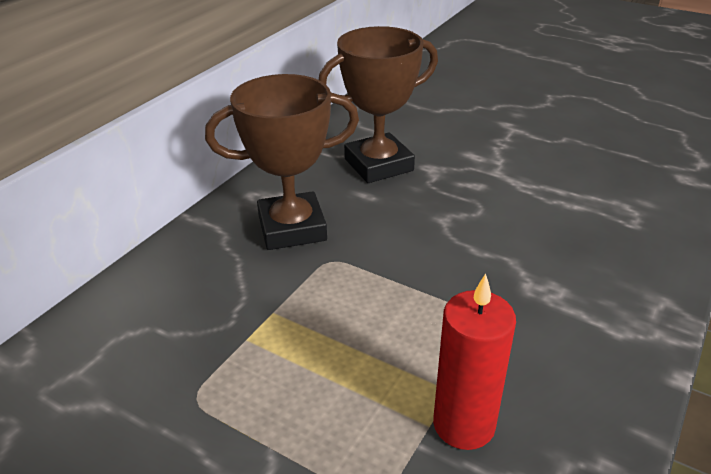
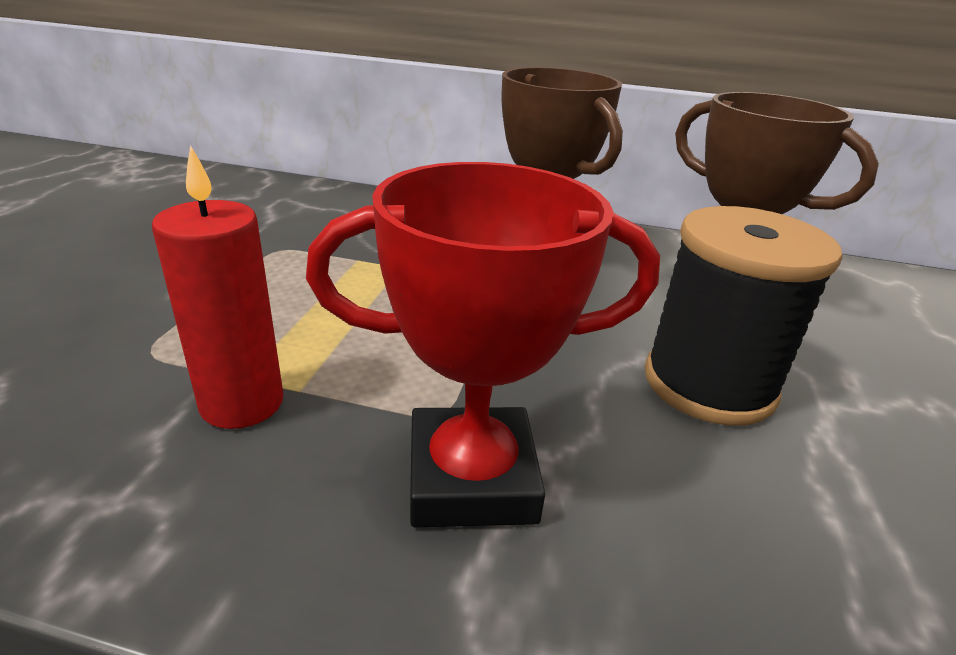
camera: 70 degrees right, 5 degrees down
(473, 204) = (709, 384): none -> black spool
(546, 317) = (471, 478): none -> red trophy

